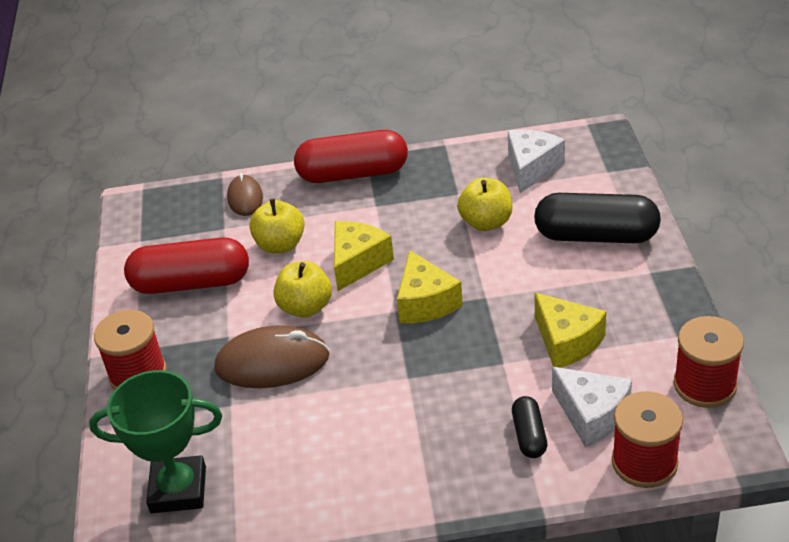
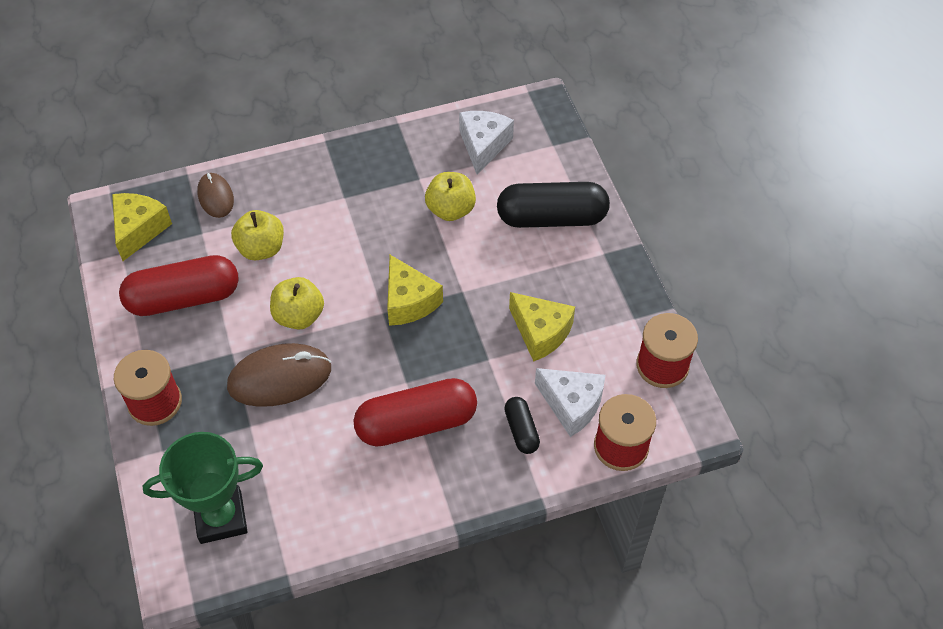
camera: 15 degrees left, 15 degrees up
(353, 173) = (315, 162): red capsule -> red capsule (416, 423)
(358, 263) = (339, 263): yellow cheese -> yellow cheese (139, 229)

